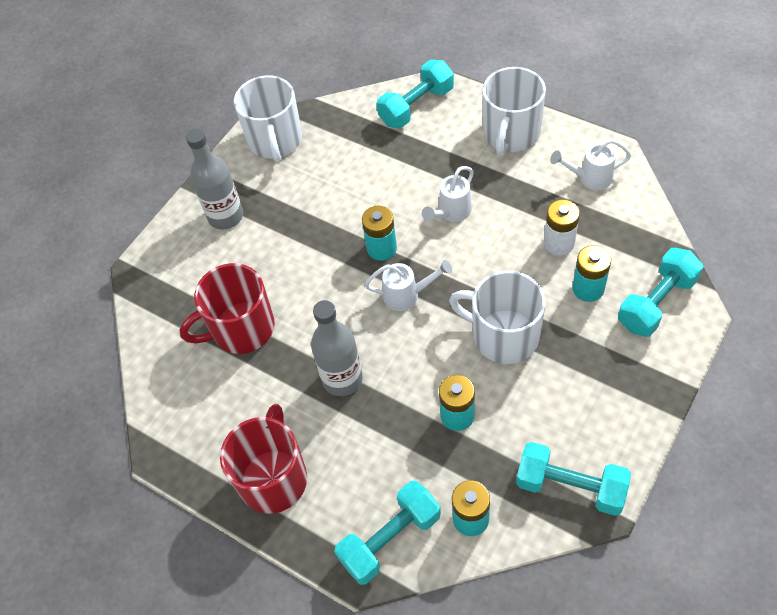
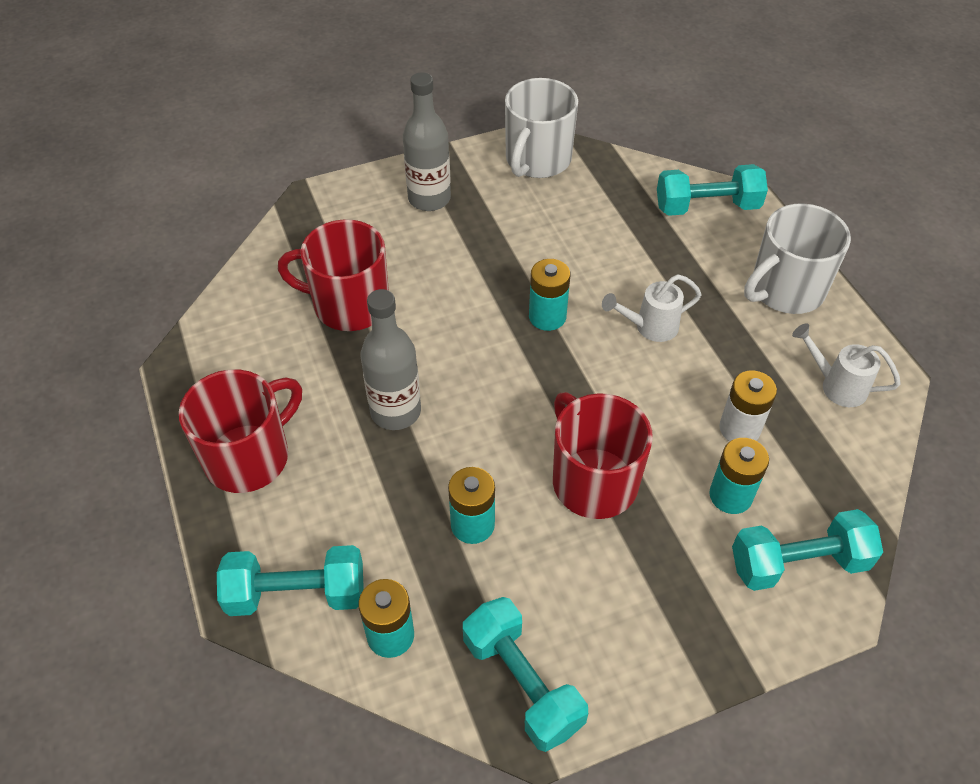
camera: 30 degrees right, 5 degrees down
(407, 295) = (531, 376): white watering can -> none
(503, 336) = (593, 480): white mug -> red mug

